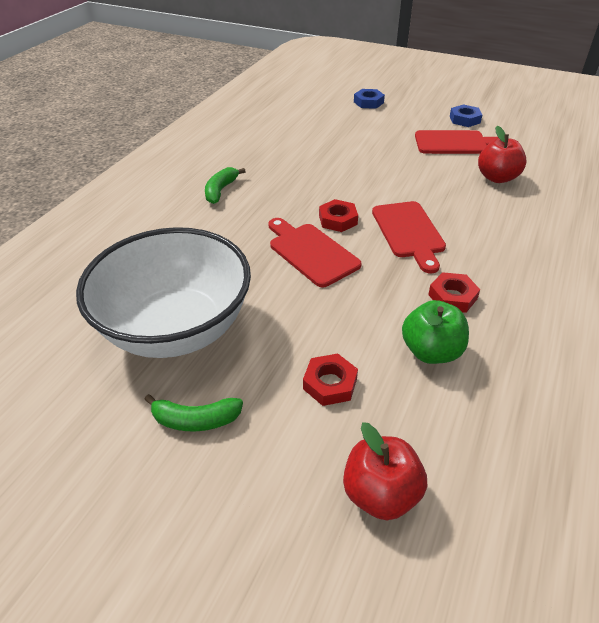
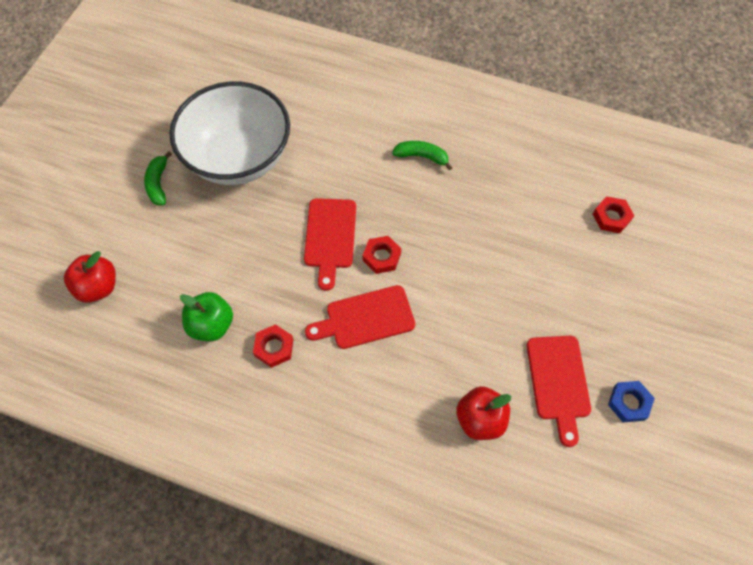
camera: 85 degrees right, 20 degrees up
(311, 252) = (330, 237): red cutting board -> red cutting board turned 135 degrees clockwise
(330, 383) = (183, 257): red nut -> red nut (611, 217)
(368, 102) = (653, 286): blue nut -> none

